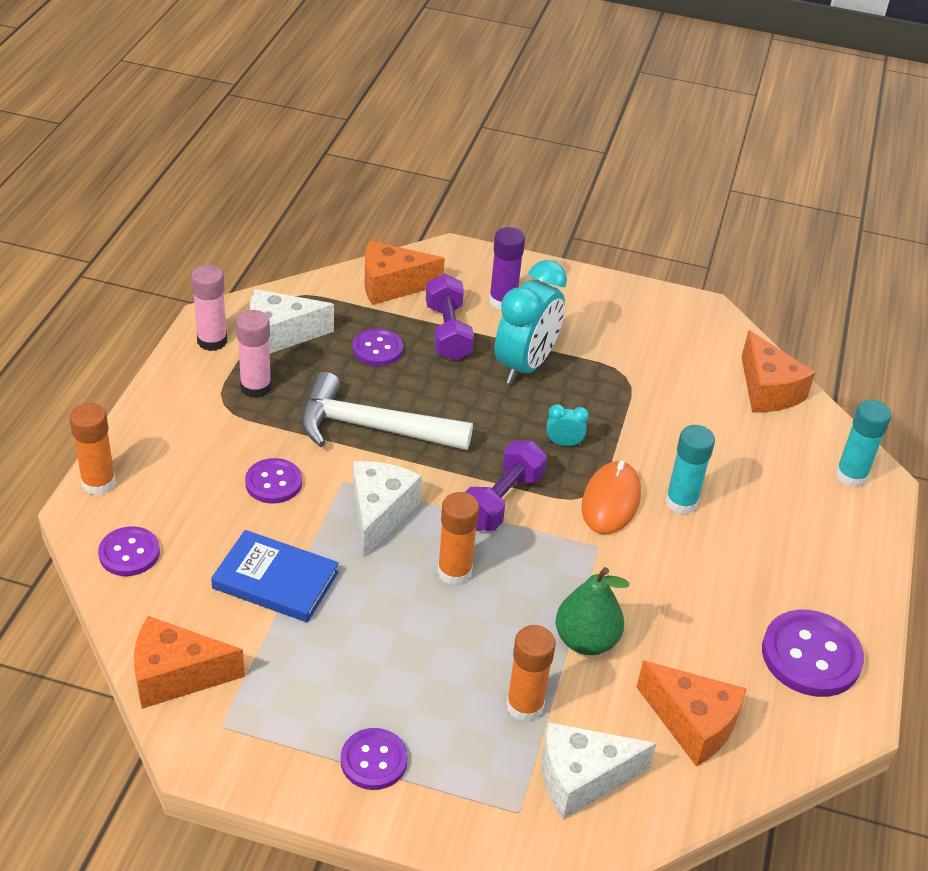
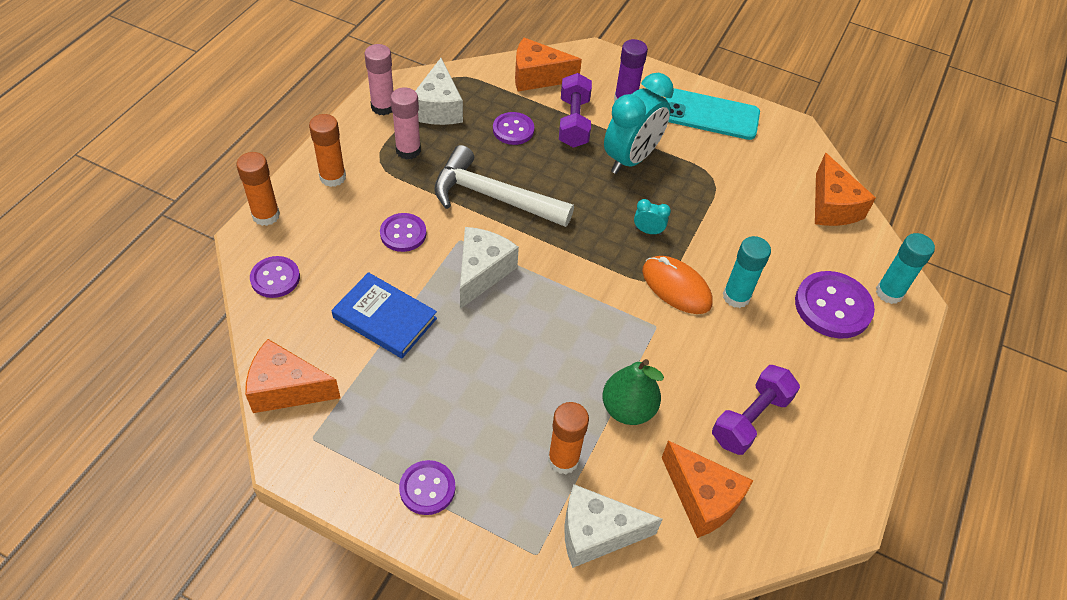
camera: 10 degrees right, 10 degrees up
(280, 335) = (438, 108): white cheese -> white cheese turned 90 degrees counterclockwise
(454, 572) = (532, 331): orange glue stick -> orange glue stick (332, 177)
(502, 501) = (585, 274): purple dumbbell -> purple dumbbell (750, 419)
(606, 306) = (710, 115): none -> turquoise phone
(610, 501) = (676, 287): orange mouse -> orange mouse turned 75 degrees counterclockwise
(811, 656) = (819, 452): purple button -> purple button (832, 306)

